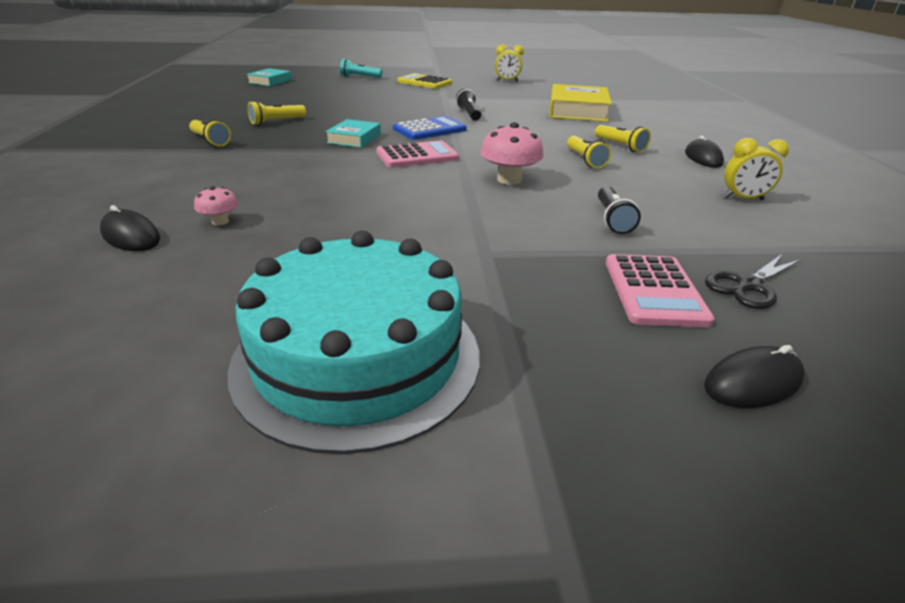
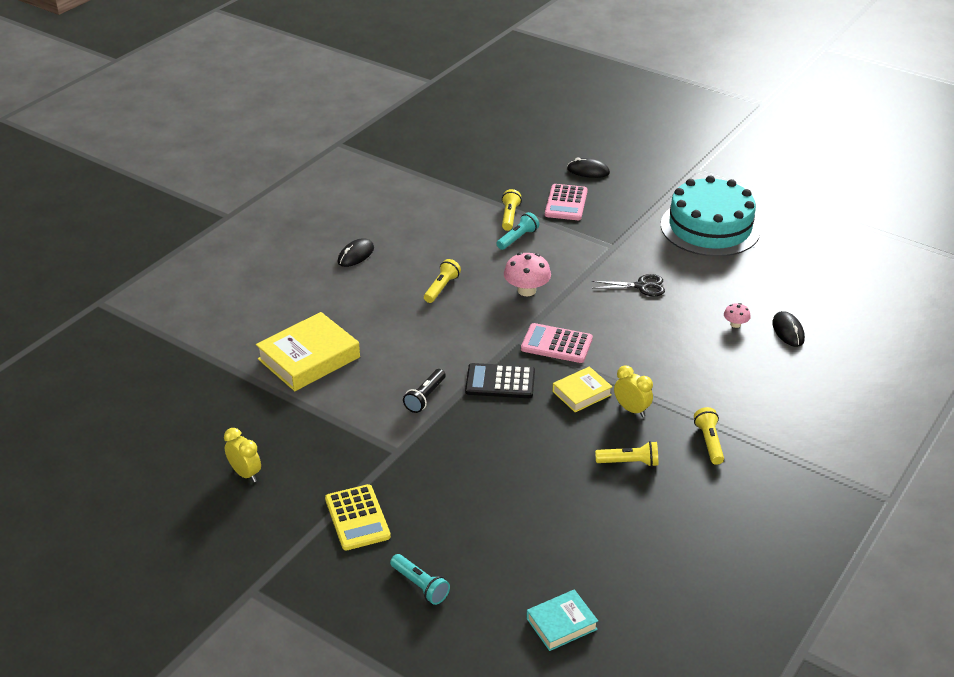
camera: 140 degrees left, 5 degrees up
(354, 138) = (581, 393): turquoise book -> yellow book
(429, 129) = (500, 382): blue calculator -> black calculator
(612, 219) = (517, 238): black flashlight -> turquoise flashlight
(620, 146) = (384, 291): yellow flashlight -> yellow flashlight (509, 216)
(654, 291) = (566, 203): pink calculator -> pink calculator turned 150 degrees clockwise
(743, 199) = (416, 220): yellow clock -> yellow clock (631, 410)
(748, 286) = (523, 189): black scissors -> black scissors (641, 286)

